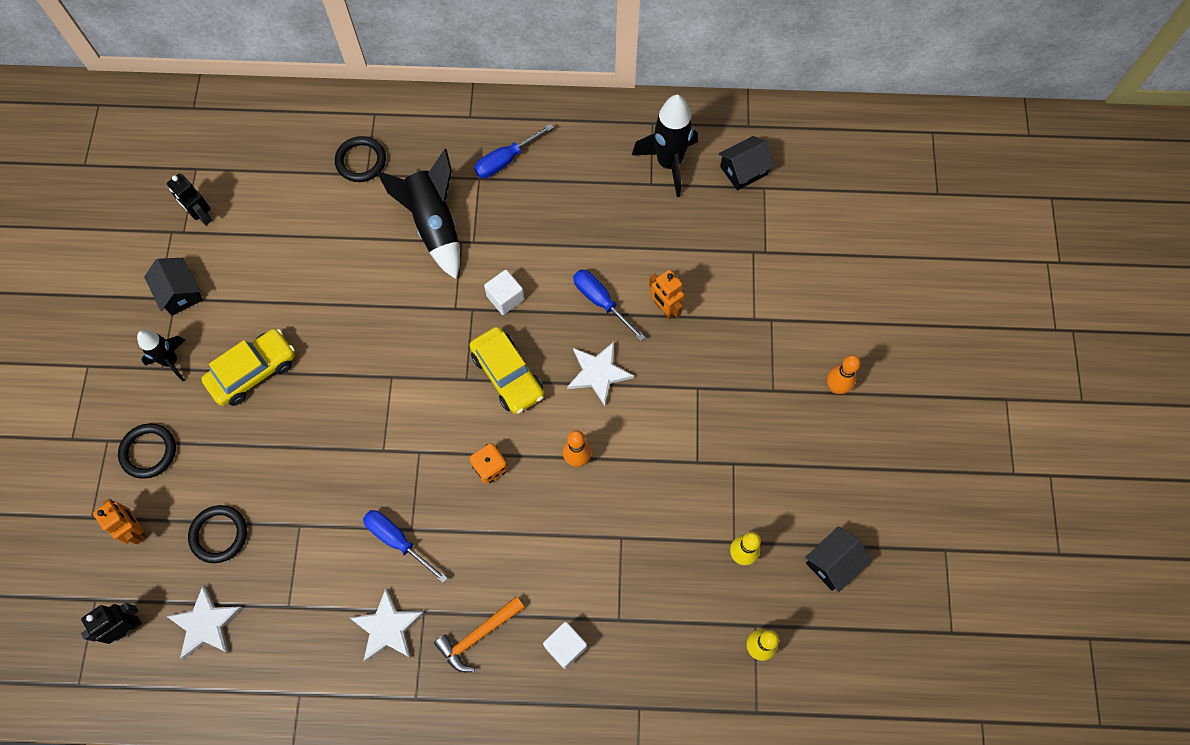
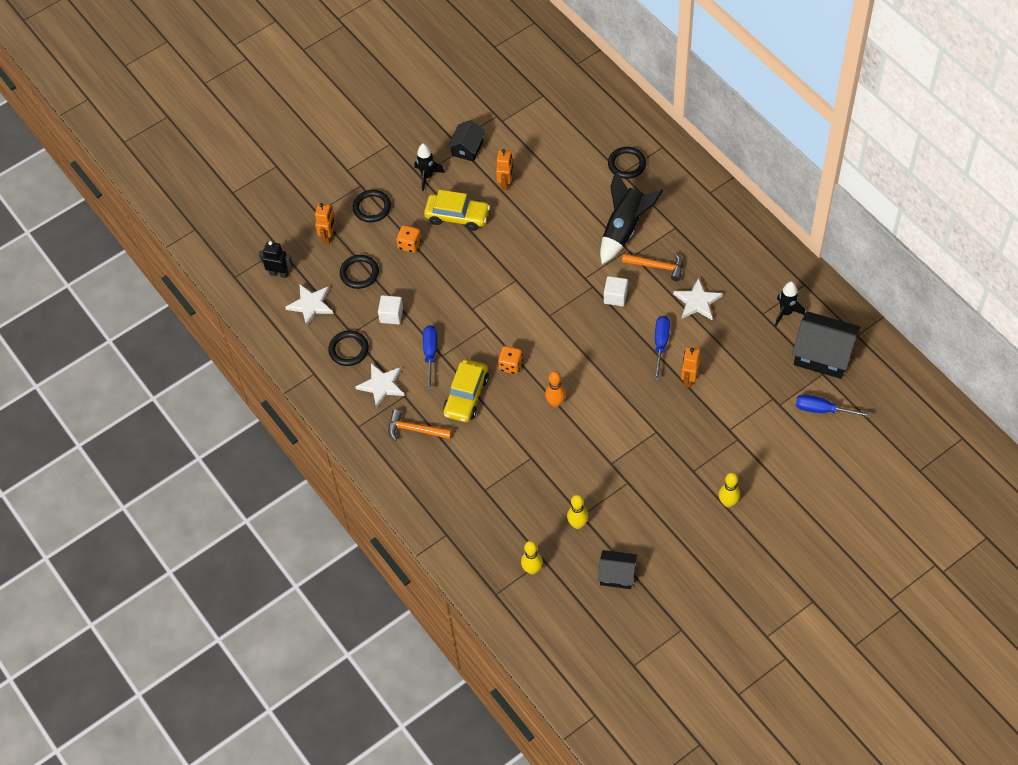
camera: 55 degrees right, 10 degrees down
(201, 215) = (519, 121): black robot -> none
(237, 450) = (409, 244): none -> orange dice
(264, 290) = (506, 183): none -> orange robot
(306, 628) = (348, 350): none -> black ring
(505, 160) = (700, 231): blue screwdriver -> blue screwdriver (822, 410)
(507, 231) = (657, 266): none -> orange hammer
(507, 375) = (571, 333): yellow car -> yellow car (466, 396)
(565, 647) = (447, 475): white cube -> white cube (391, 315)
(598, 373) = (616, 375): white star -> white star (697, 301)
(669, 163) = (786, 313): black rocket -> black rocket, size x0.62
(743, 170) = (823, 354): black house -> black house, size x1.68
(836, 387) = (728, 502): orange bowling pin -> yellow bowling pin

